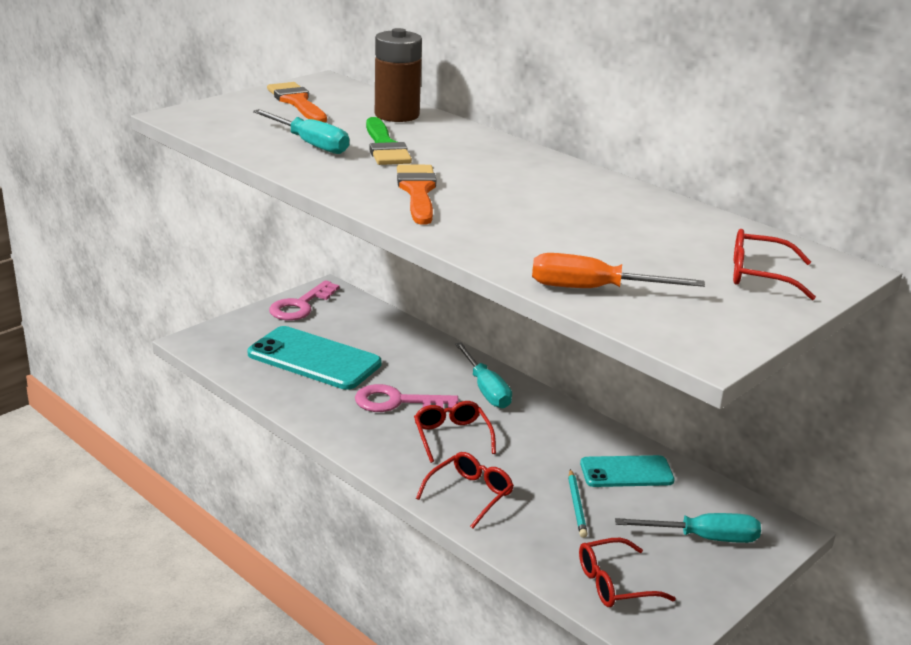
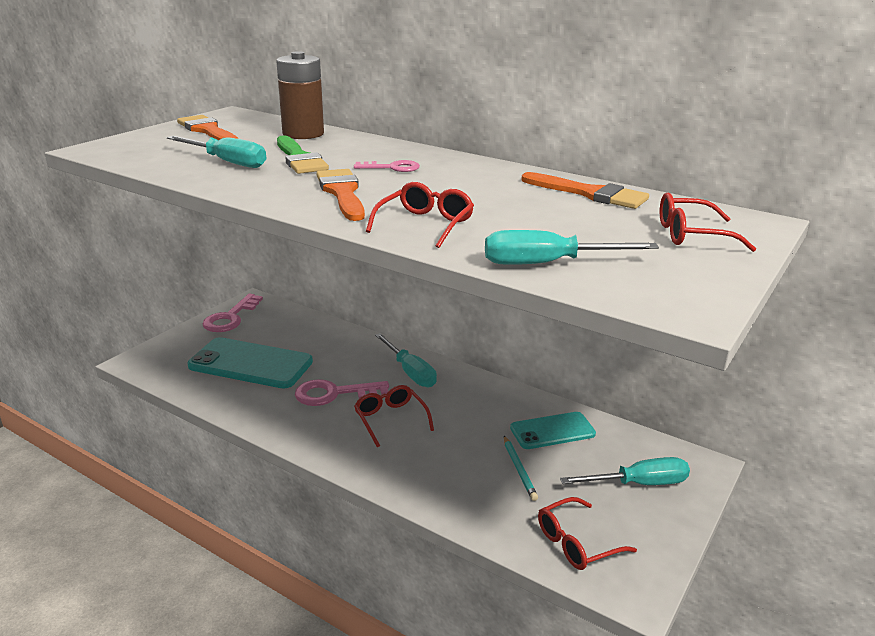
camera: 10 degrees left, 0 degrees up
(470, 494) = (420, 473): red glasses -> red glasses (425, 225)
(479, 167) = (392, 168): none -> pink key
(593, 289) = (548, 263): orange screwdriver -> turquoise screwdriver
(677, 218) = (590, 193): none -> orange brush

